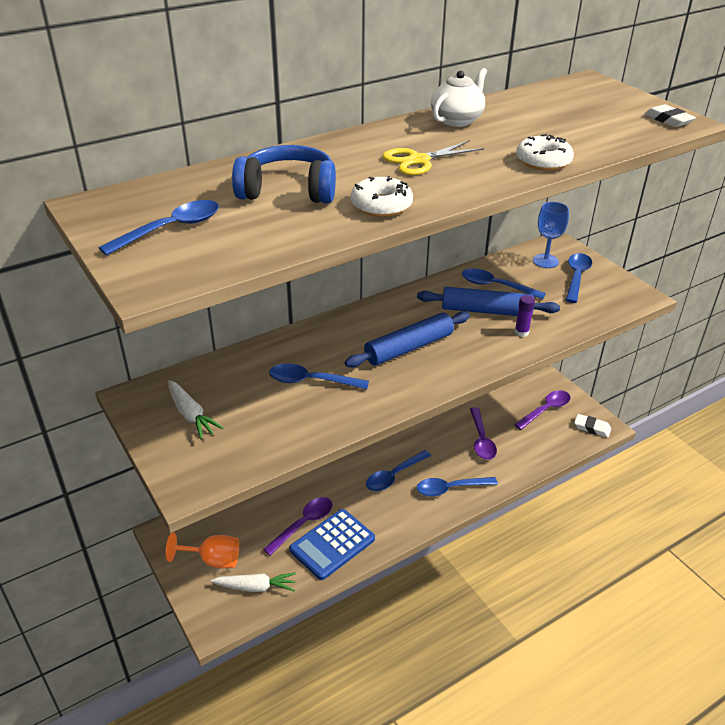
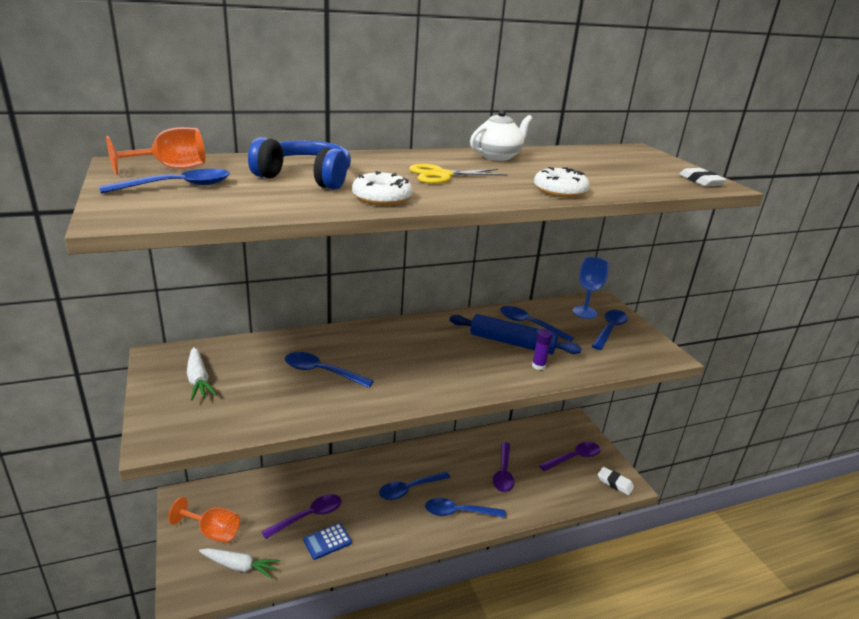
camera: 10 degrees right, 10 degrees down
(142, 204) = (171, 168): none -> orange goblet
(332, 544) = (327, 541): blue calculator -> blue calculator, size x0.57
(409, 348) = (425, 360): blue rolling pin -> none

